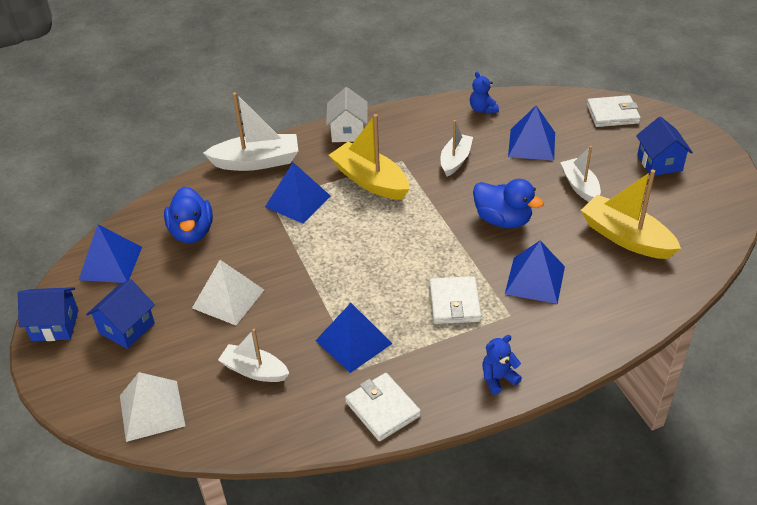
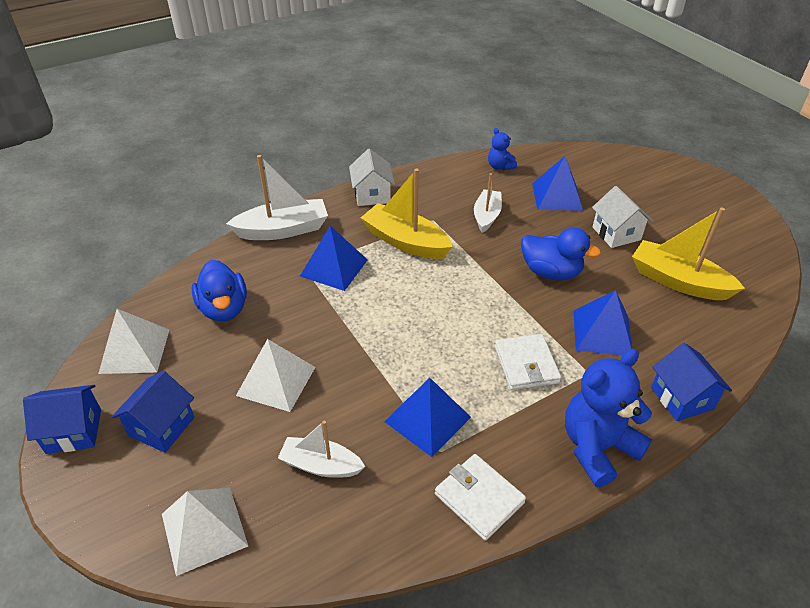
camera: 10 degrees left, 0 degrees up
(110, 263) = (134, 351): blue pyramid -> white pyramid
(498, 378) = (597, 447): blue teddy bear -> blue teddy bear, size x1.96
(580, 186) = (616, 233): white boat -> white house
(612, 114) = (624, 164): white wallet -> none
(659, 163) = (684, 206): blue house -> blue house (682, 398)

